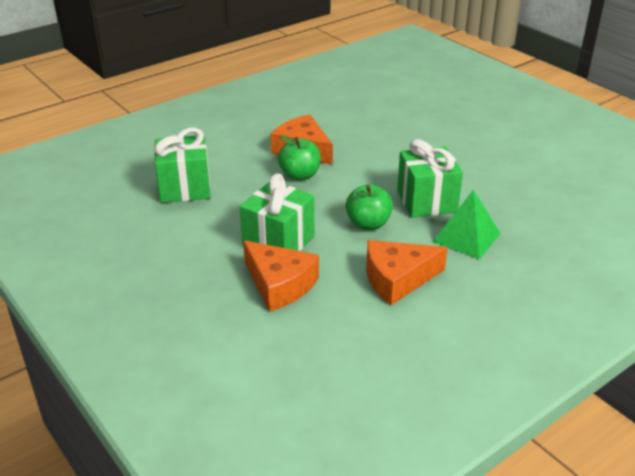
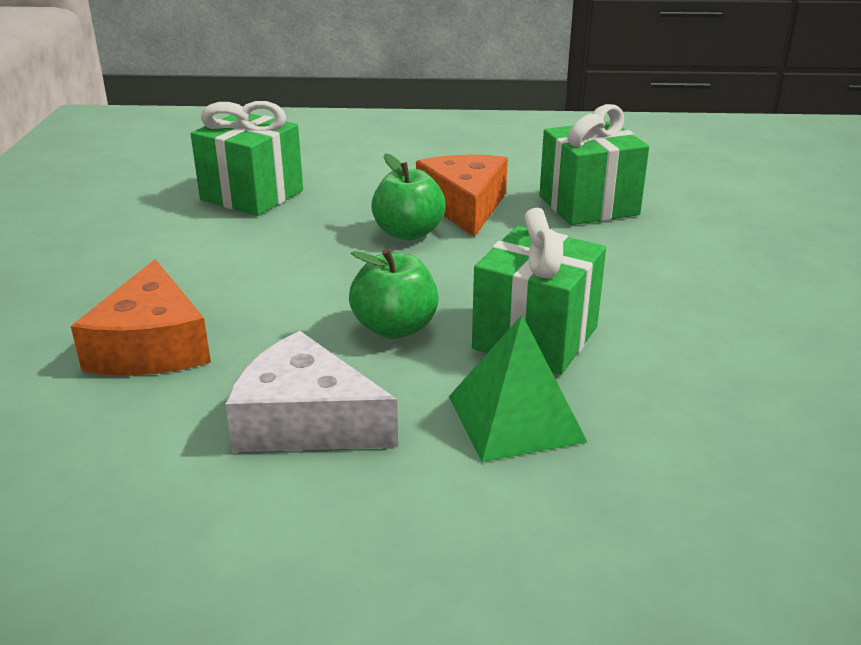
camera: 40 degrees right, 5 degrees down
(278, 242) = (243, 296): green gift -> green gift (588, 205)
(397, 279) = (305, 421): orange cheese -> white cheese

